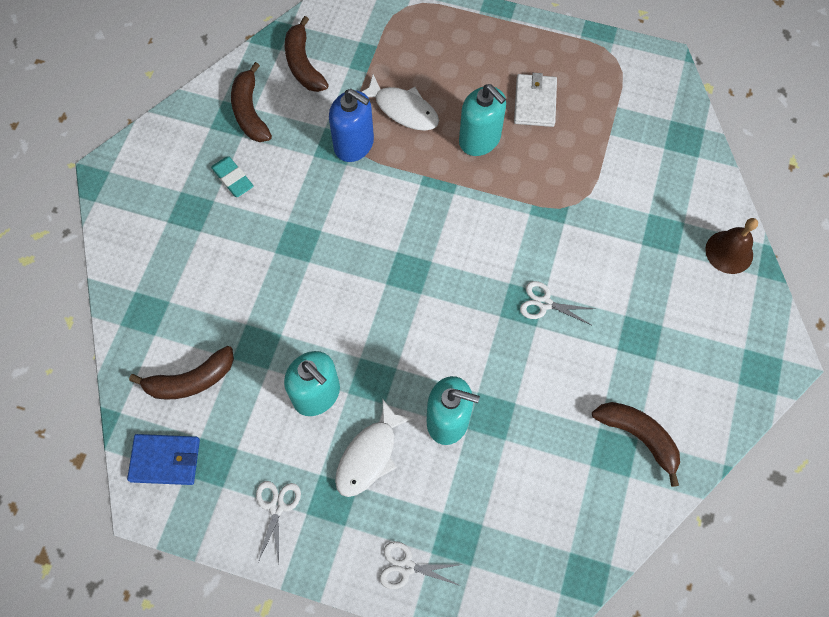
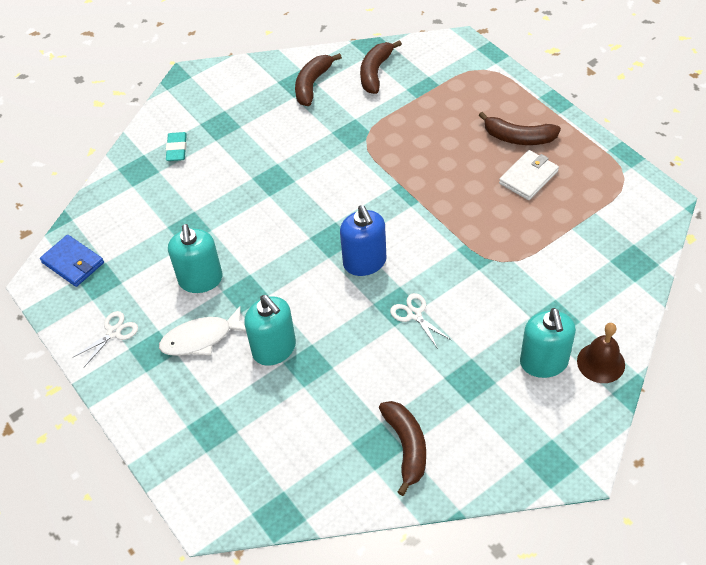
camera: 40 degrees right, 15 degrees down
(191, 380) = (130, 225): brown banana -> brown banana (518, 138)
(233, 178) = (264, 119): turquoise eraser -> turquoise eraser (177, 149)
(354, 144) = (366, 139): blue soap dispenser -> blue soap dispenser (365, 262)
(403, 109) = (421, 134): white fish -> none
(406, 566) = (162, 423): white scissors -> none
(480, 139) = (462, 181): turquoise soap dispenser -> turquoise soap dispenser (543, 362)

